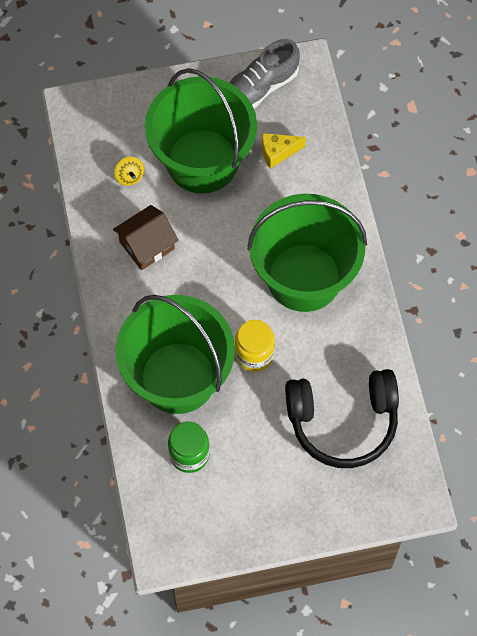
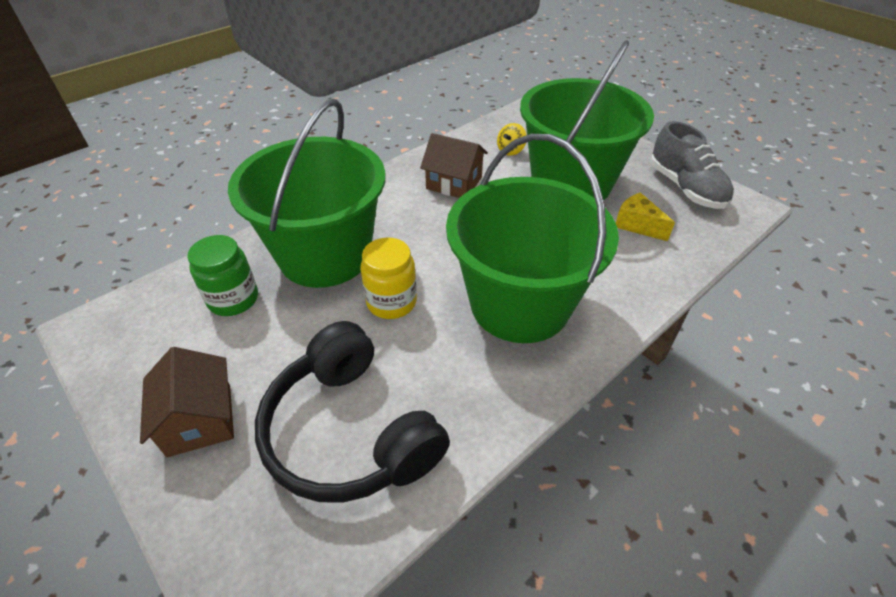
camera: 60 degrees right, 20 degrees down
(260, 88) = (685, 188): grey shoe -> grey shoe turned 135 degrees counterclockwise
(286, 501) = (200, 419): none -> brown house

